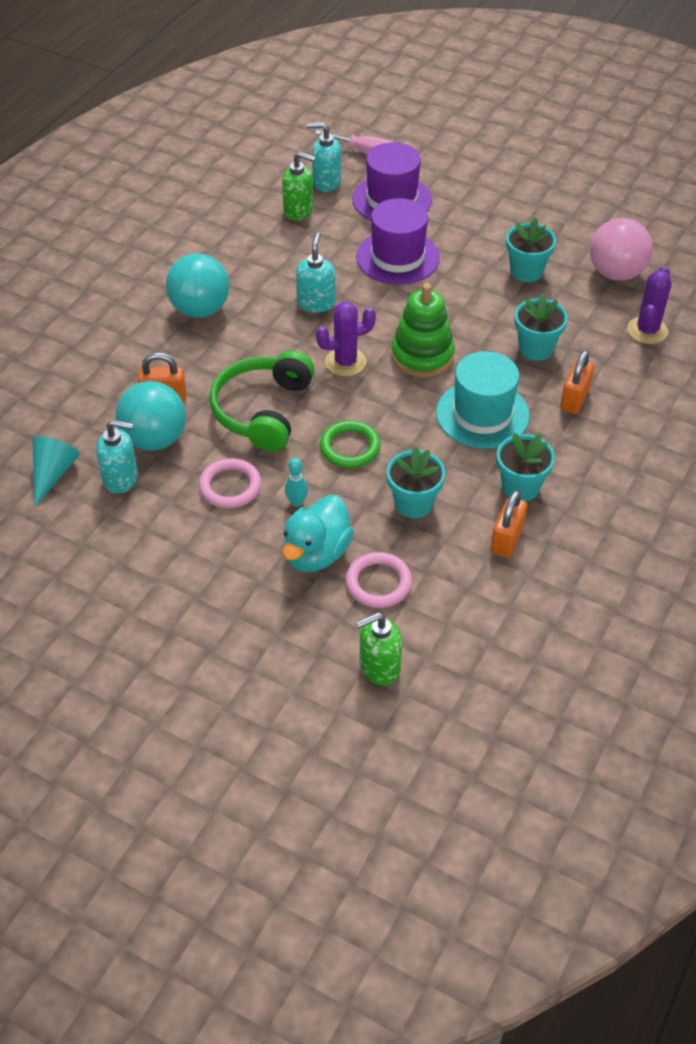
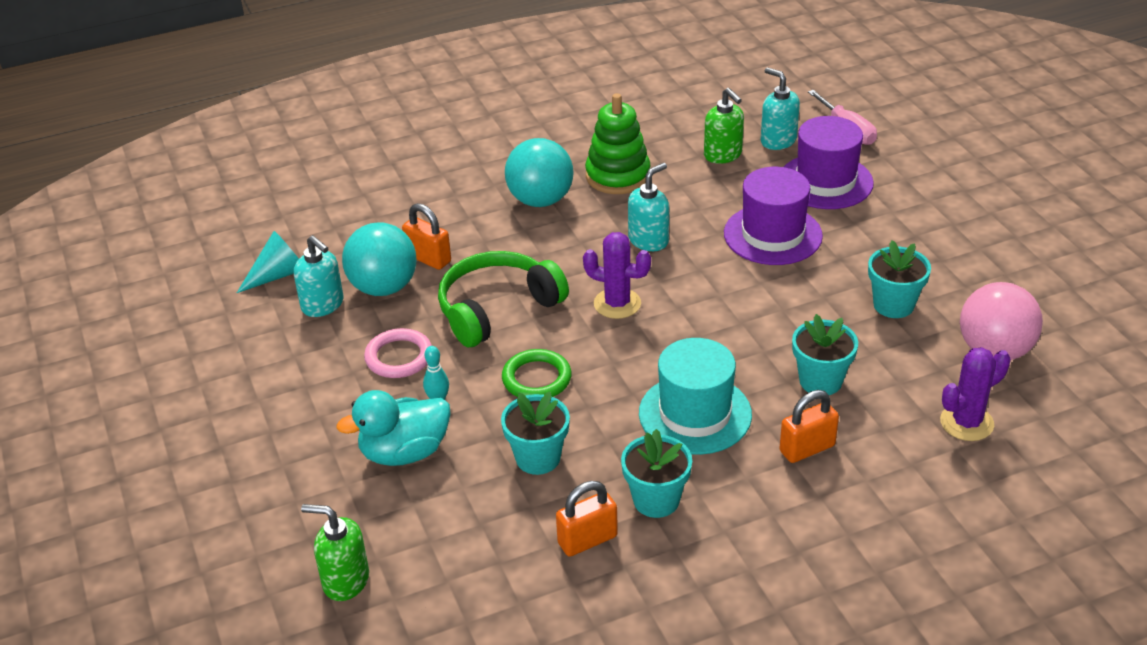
camera: 40 degrees right, 10 degrees down
(378, 583) = (427, 509): pink ring -> none
(422, 356) = (696, 332): green stacking toy -> green stacking toy (618, 176)

